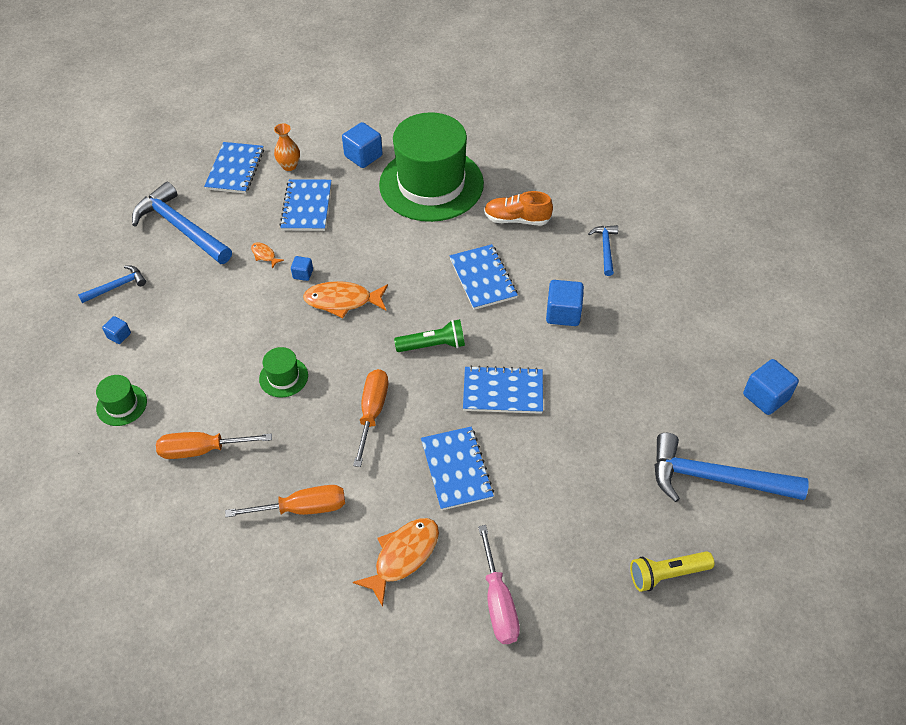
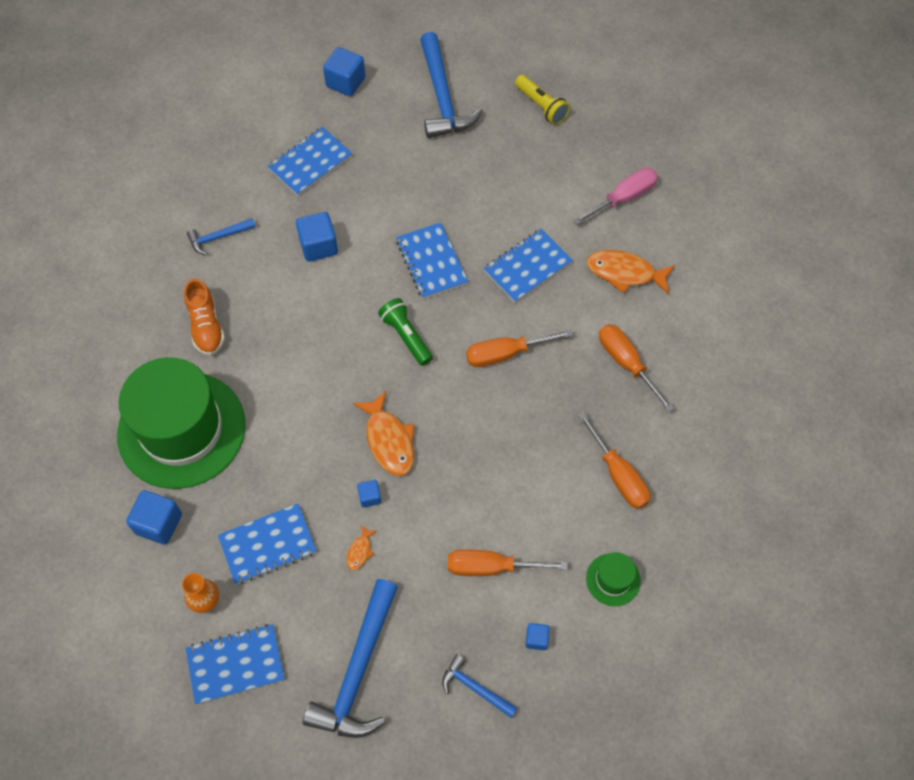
camera: 115 degrees left, 10 degrees up
(193, 328) = (491, 567): none -> orange screwdriver
(283, 377) = (506, 447): green hat -> none
(483, 278) = (303, 327): blue notebook -> blue notebook (310, 163)

